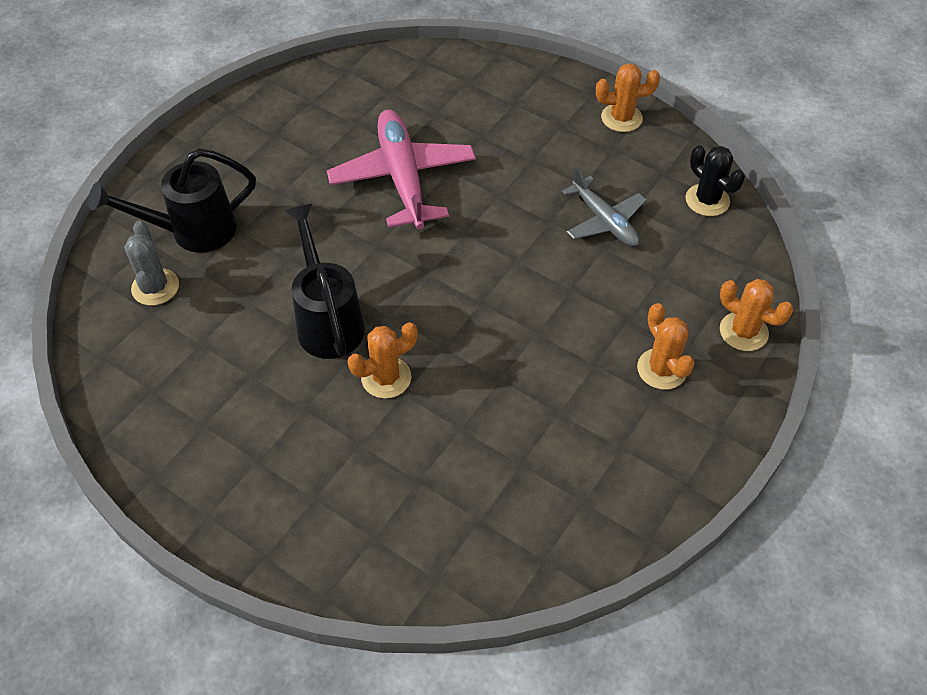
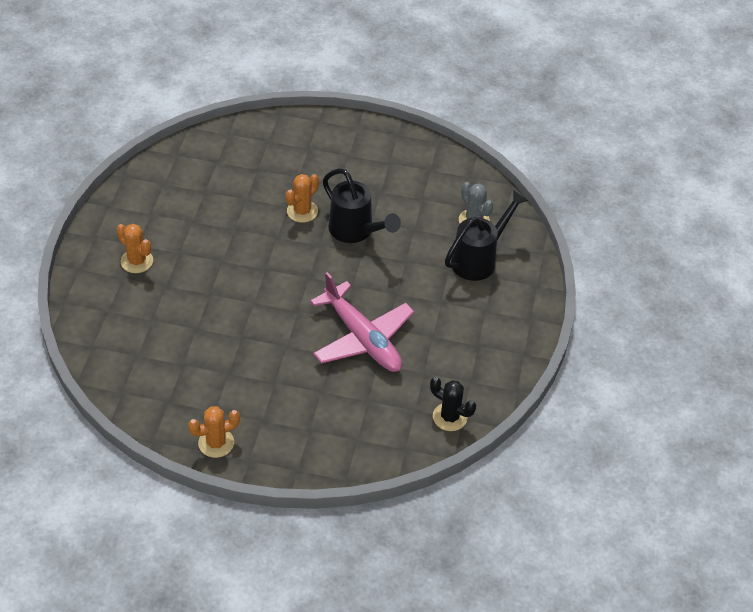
camera: 155 degrees right, 5 degrees down
(604, 221) = (202, 348): grey plane -> none
(707, 200) = (130, 388): black cactus -> black cactus (450, 417)
(743, 331) = (88, 298): orange cactus -> none

